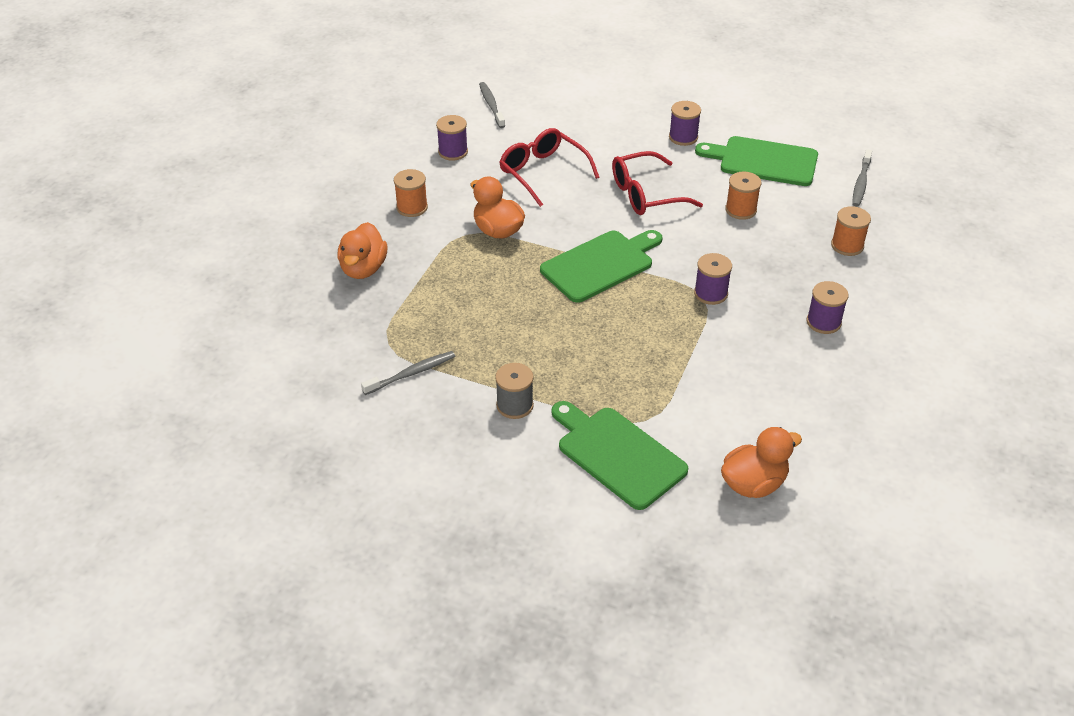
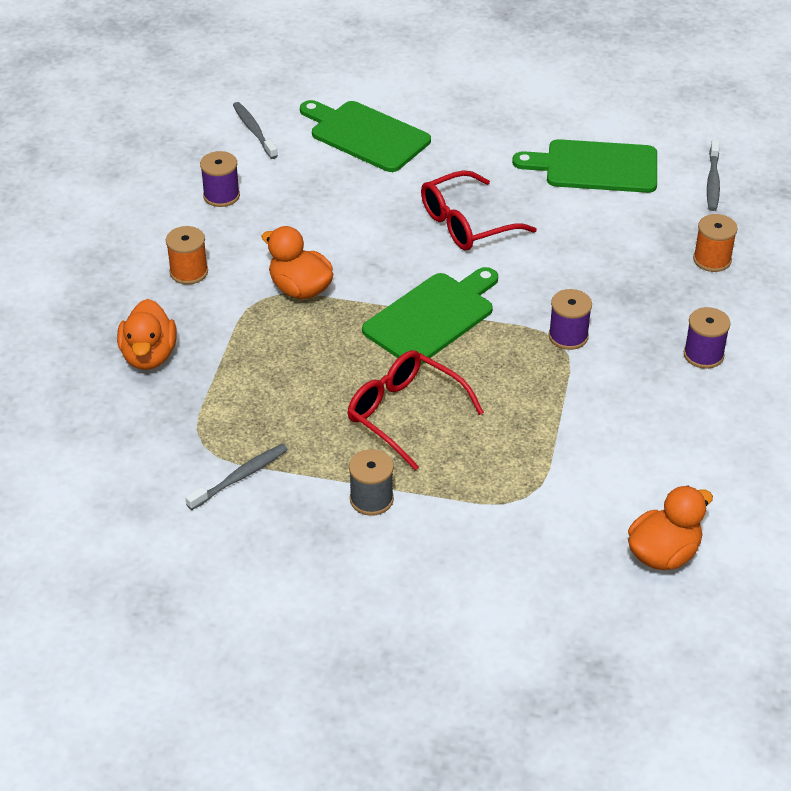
camera: 10 degrees left, 0 degrees up
(542, 172) = (337, 210): red glasses -> red glasses (404, 414)
(617, 454) = (503, 541): green cutting board -> green cutting board (366, 135)
(683, 137) = (495, 147): purple spool -> none
(741, 210) = (581, 230): orange spool -> none

